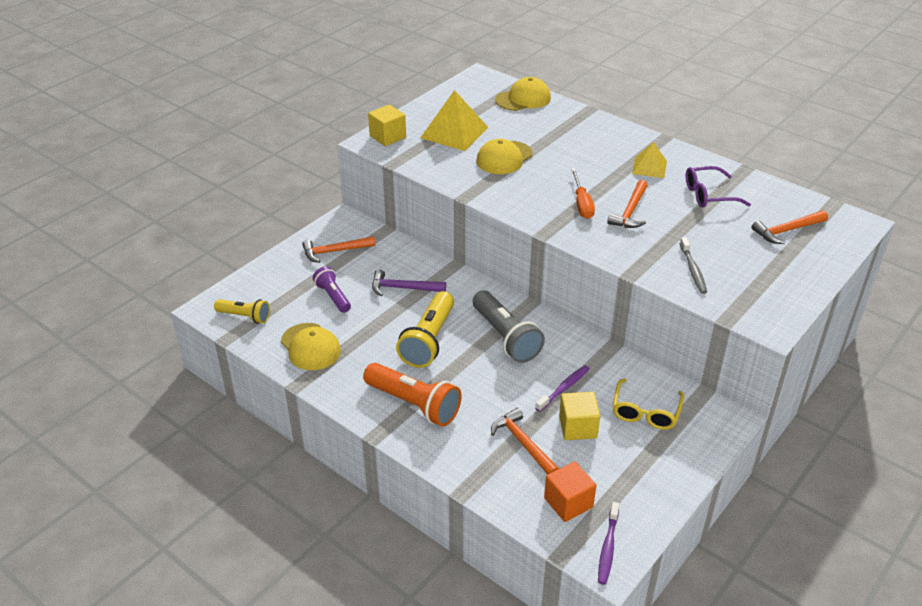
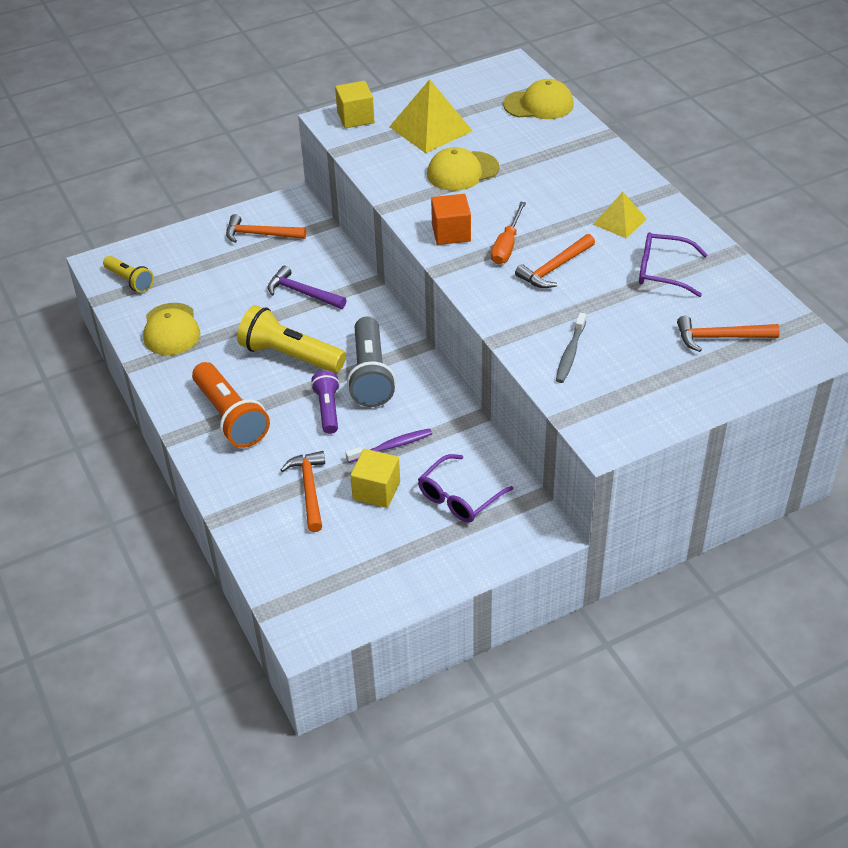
camera: 25 degrees right, 5 degrees up
(333, 297) = (227, 283): purple flashlight -> purple flashlight (327, 409)
(429, 340) = (290, 356): yellow flashlight -> yellow flashlight turned 75 degrees clockwise
(568, 502) = (311, 562): orange cube -> orange cube (451, 233)
(608, 547) = (318, 618): purple toothbrush -> none
(645, 412) = (459, 497): yellow glasses -> purple glasses

